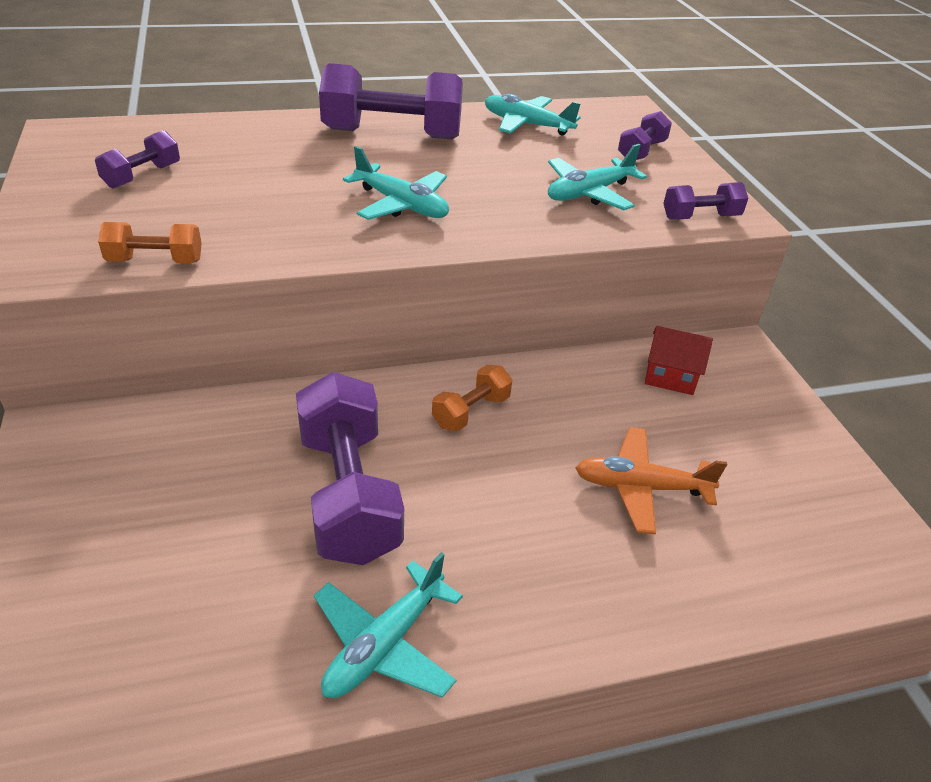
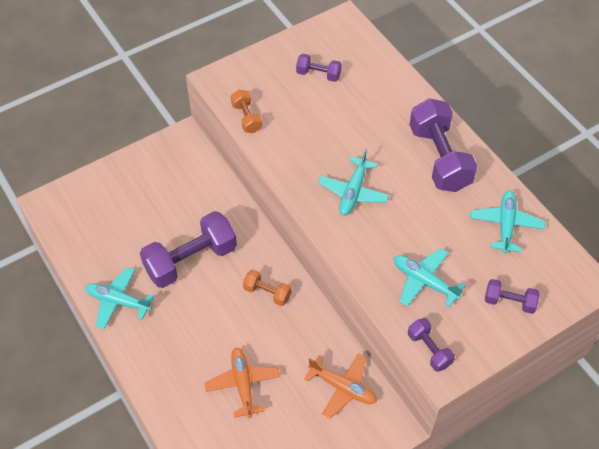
camera: 75 degrees right, 15 degrees up
(670, 377) = (342, 387): red house -> orange plane

